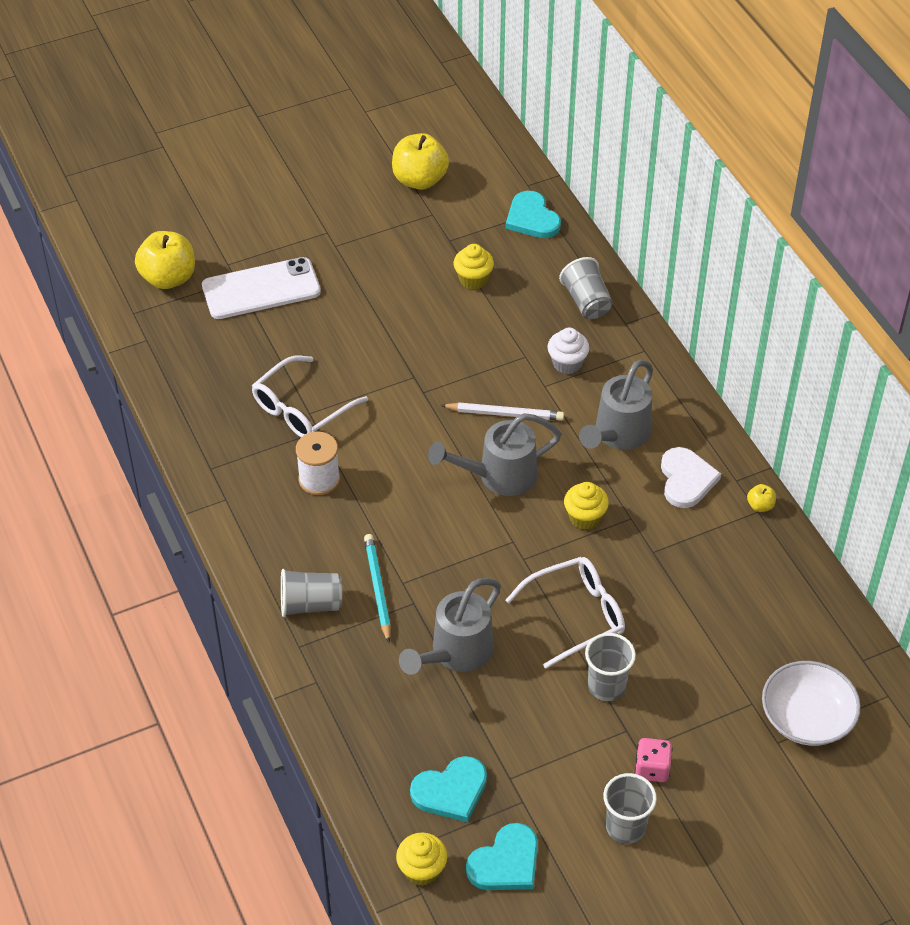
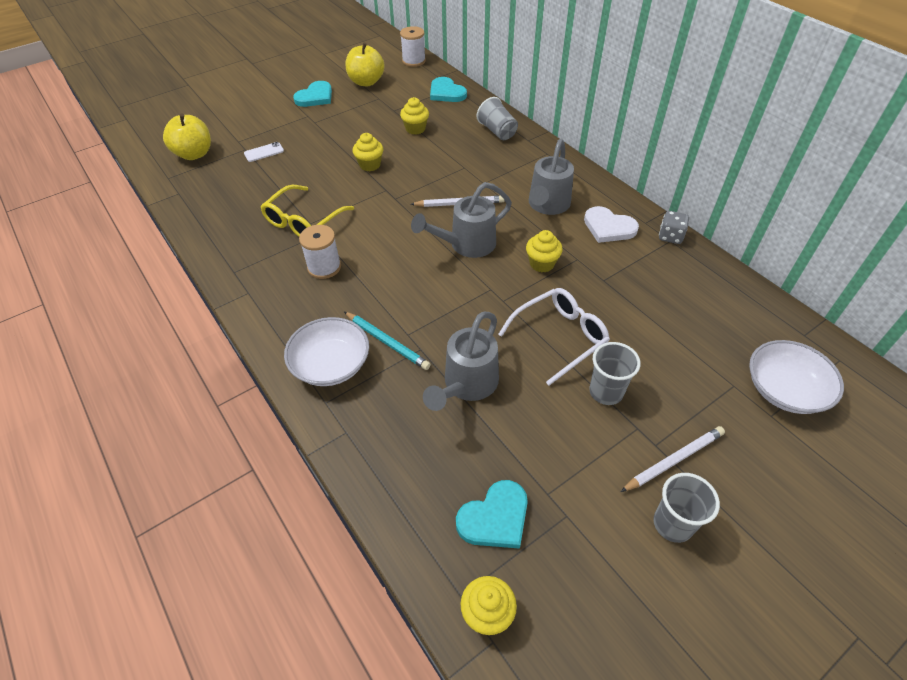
camera: 10 degrees left, 0 degrees up
(261, 289) = (264, 152): white phone -> white phone, size x0.45
(302, 408) = (304, 221): white glasses -> yellow glasses
(311, 604) = (331, 364): grey cup -> white bowl
(377, 588) = (387, 342): turquoise pencil -> turquoise pencil turned 150 degrees clockwise
(400, 333) = (370, 165): none -> yellow cupcake
(497, 147) = (414, 61): none -> white spool
(506, 862) = (570, 586): turquoise heart -> turquoise heart (315, 97)
(567, 363) = (495, 168): white cupcake -> none
(652, 768) = (674, 460): pink dice -> white pencil
(686, 479) = (608, 227): white heart -> white heart turned 135 degrees clockwise
(760, 505) = (670, 236): yellow apple -> grey dice

